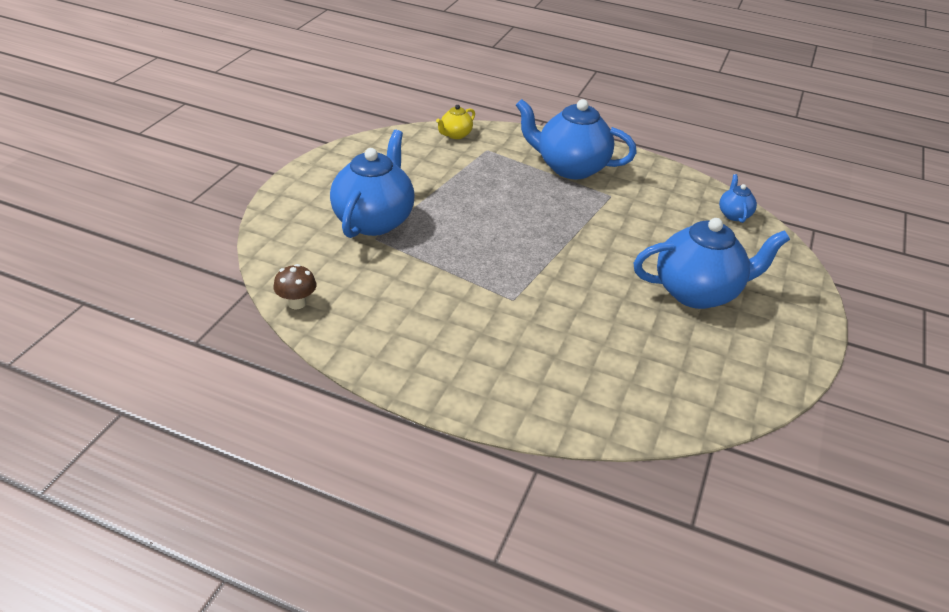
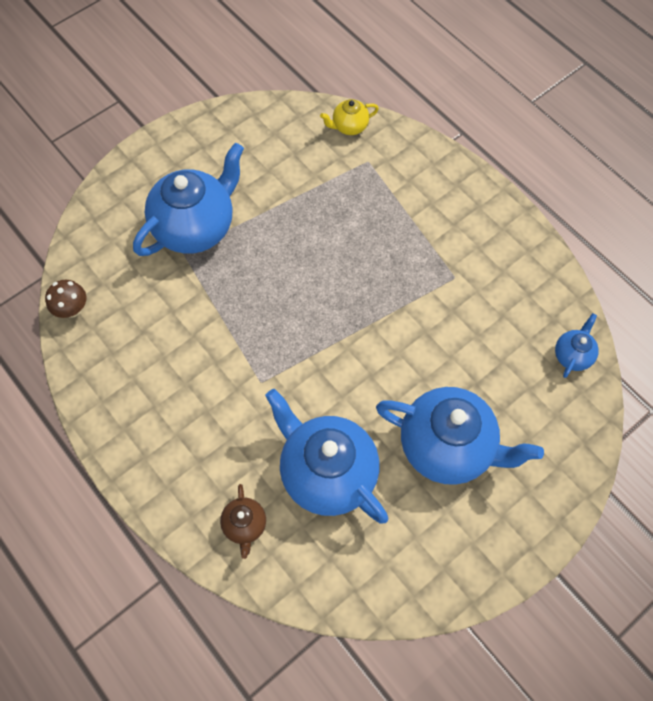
camera: 30 degrees right, 25 degrees up
(570, 168) = (439, 219): blue teapot -> blue teapot (326, 473)
(581, 399) = (245, 525): none -> brown teapot

